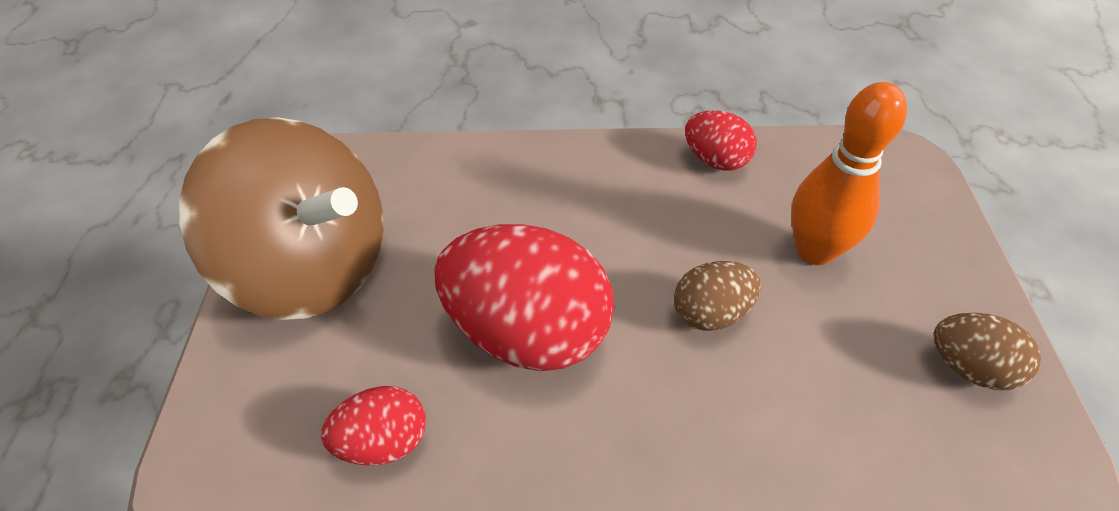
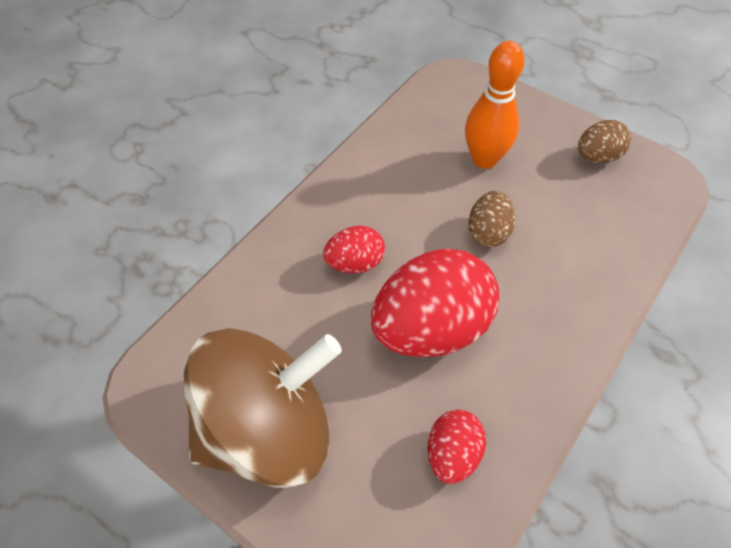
camera: 55 degrees left, 5 degrees up
(715, 160) = (380, 153): red egg -> red egg (355, 263)

